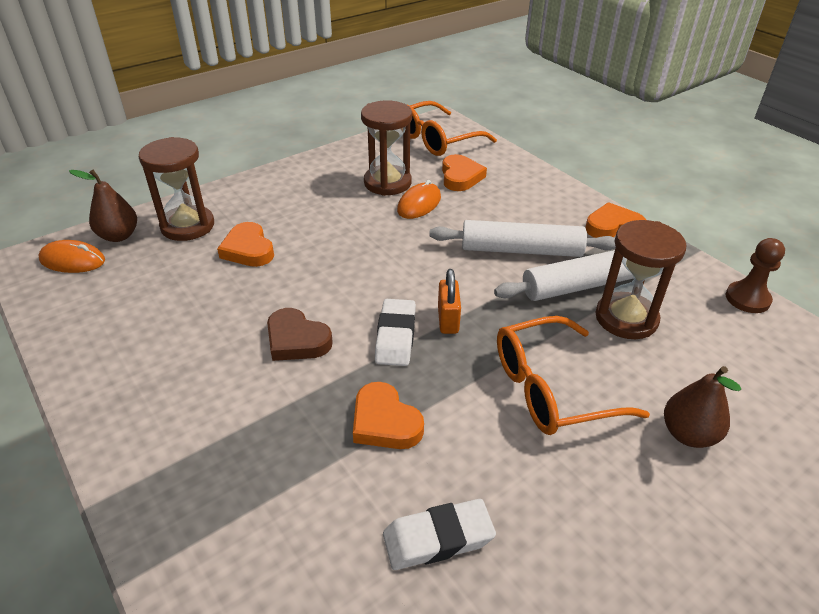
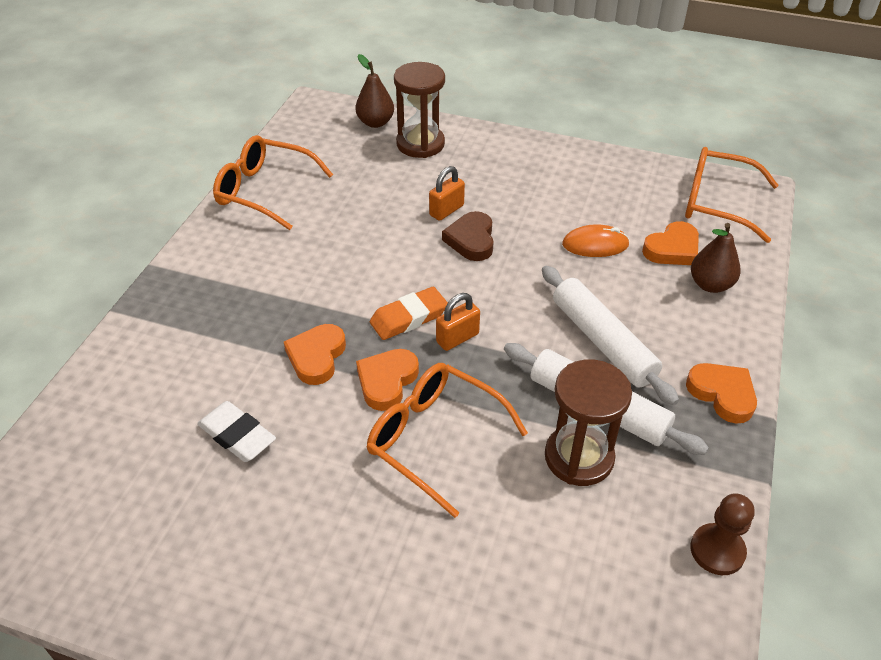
camera: 55 degrees right, 5 degrees up
(72, 260) = (331, 121): orange mouse -> none
(102, 352) = (264, 191): none -> orange glasses
(248, 249) = (426, 188): orange heart -> orange heart (387, 381)
(290, 252) = (446, 210): none -> orange padlock
(296, 340) = (355, 268): brown heart -> brown heart (471, 240)
(387, 183) = (603, 210): brown hourglass -> none
(395, 336) = (408, 318): white eraser -> orange eraser
(688, 434) = (460, 556): brown pear -> brown pear (710, 285)

